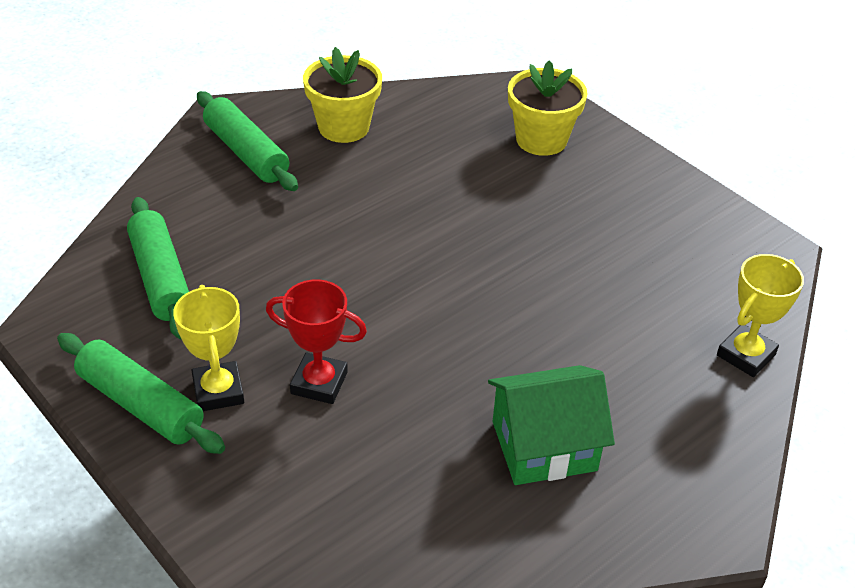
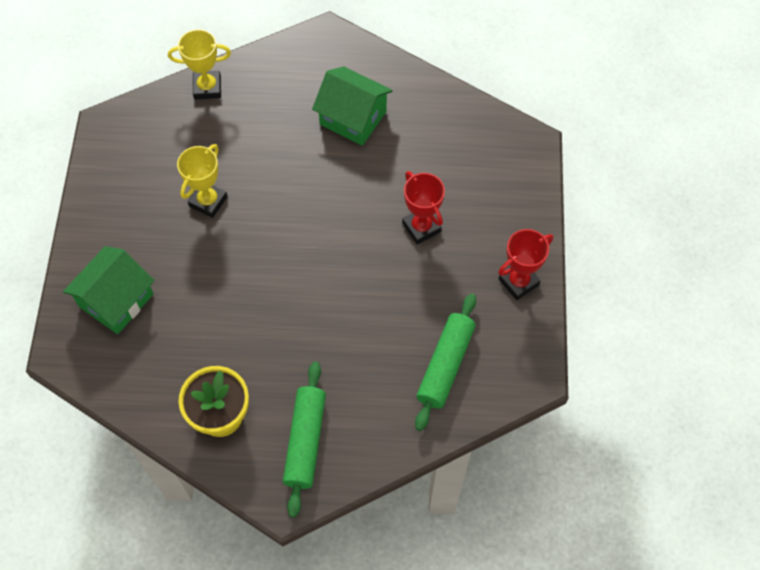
camera: 135 degrees left, 20 degrees up
(141, 404) = (518, 282): green rolling pin -> red trophy
(218, 391) = (474, 260): yellow trophy -> yellow trophy (208, 201)
(541, 139) = (116, 300): yellow flower pot -> green house

